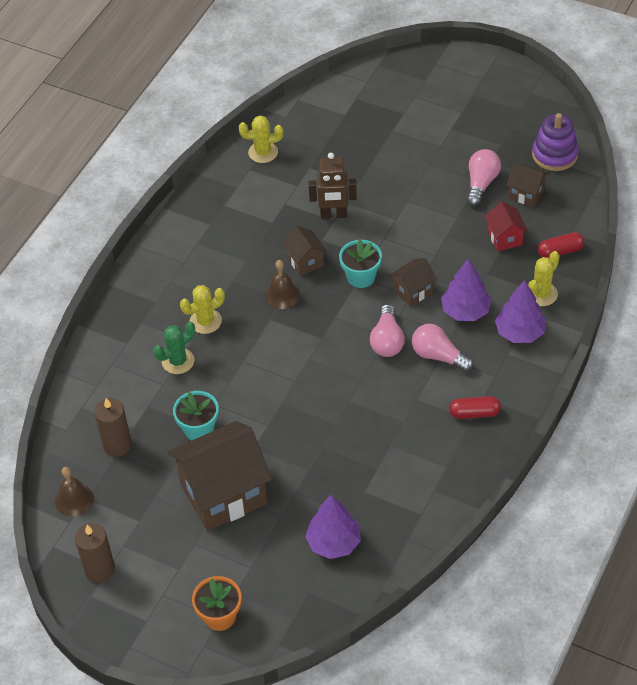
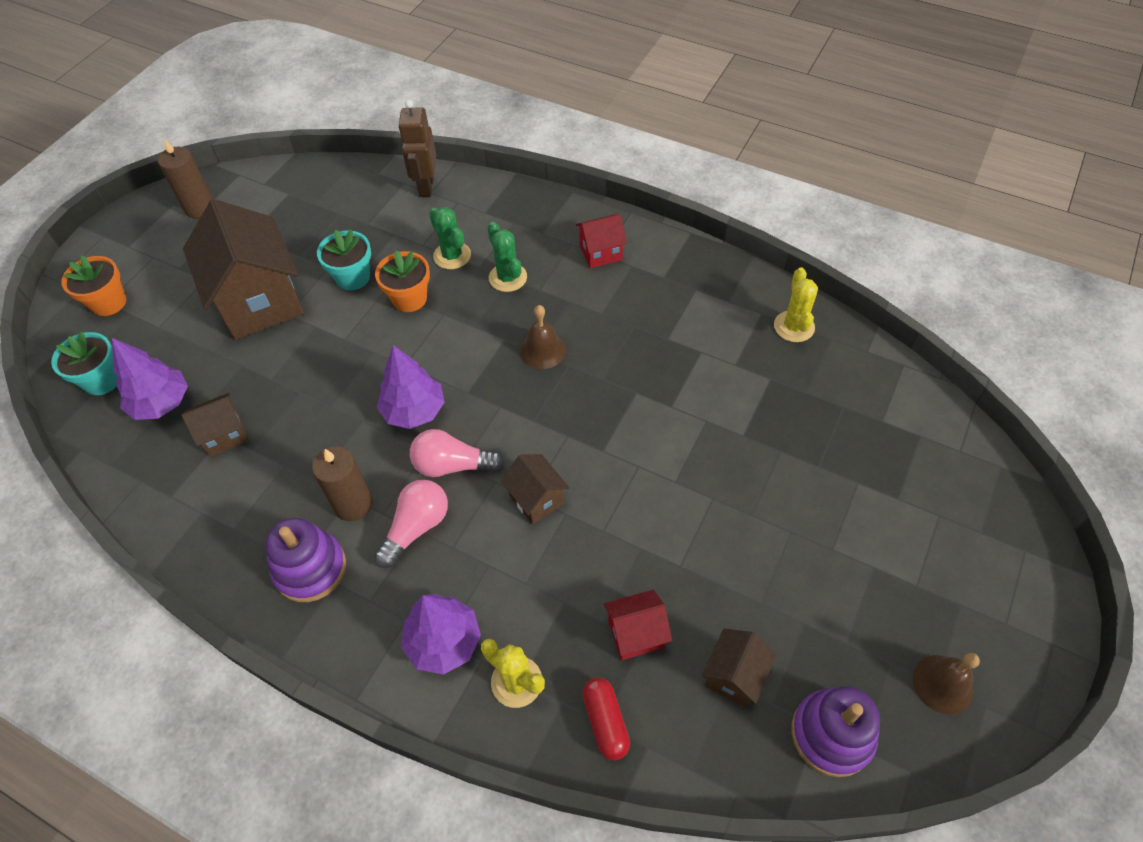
camera: 90 degrees right, 5 degrees up
(74, 500) = (289, 185): brown bell -> brown bell (943, 684)
(117, 445) = (348, 212): brown candle -> brown candle (353, 504)
(181, 262) = (600, 253): none -> red house
(205, 321) = (508, 277): yellow cactus -> green cactus
(225, 385) = (409, 298): none -> orange flower pot
(305, 261) = (597, 374): brown house -> brown house (224, 435)
(333, 215) = (681, 406): brown robot -> brown robot (426, 186)
(361, 277) = (567, 436): turquoise flower pot -> turquoise flower pot (102, 380)
(465, 311) = (493, 567): purple tree -> purple tree (414, 411)
(474, 413) = (310, 568): red capsule -> purple stacking toy
(481, 184) = (753, 605): pink light bulb -> none

